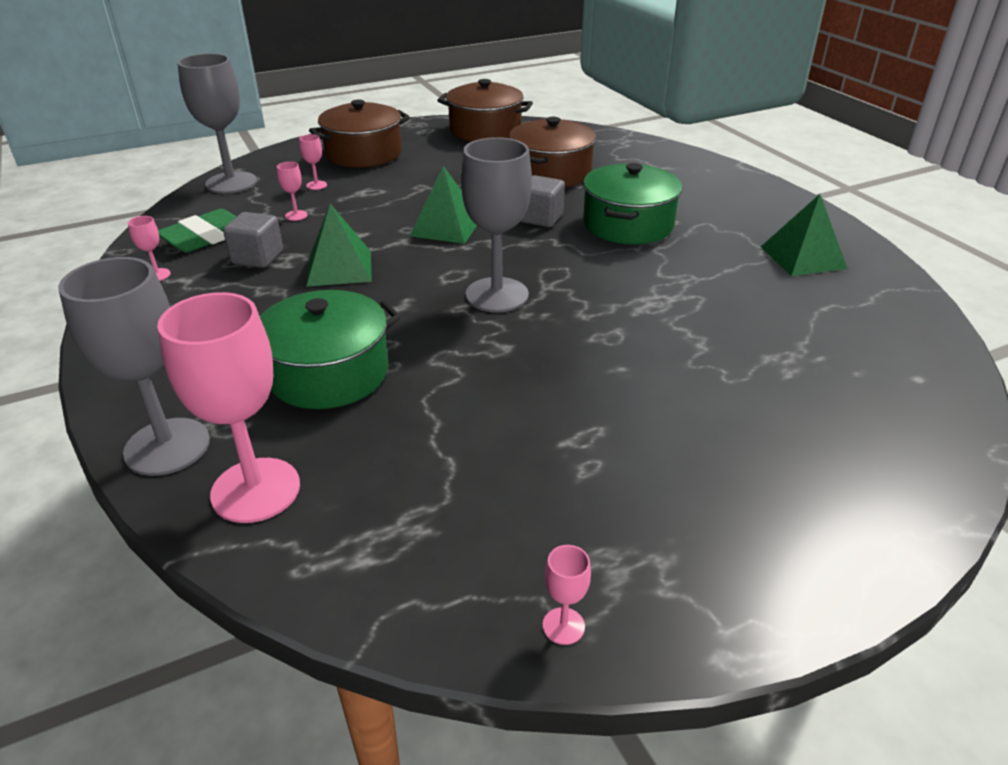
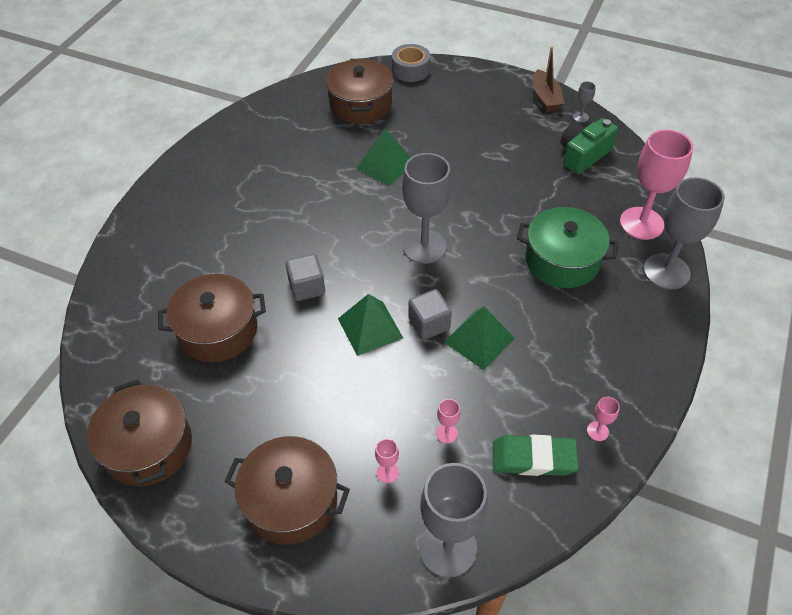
camera: 130 degrees left, 15 degrees up
(257, 257) = (518, 396): grey cube -> grey cube (429, 324)
(463, 540) = (583, 155): none -> green camera
(563, 626) = (580, 117): pink goblet -> grey goblet
(628, 224) = (274, 240): green pot -> none
(678, 615) = (545, 98): none -> brown boat
(803, 257) = (249, 152): green pyramid -> green pyramid (385, 165)
(848, 374) = (360, 104): none -> brown pot
(929, 477) = (410, 70): none -> grey tape

